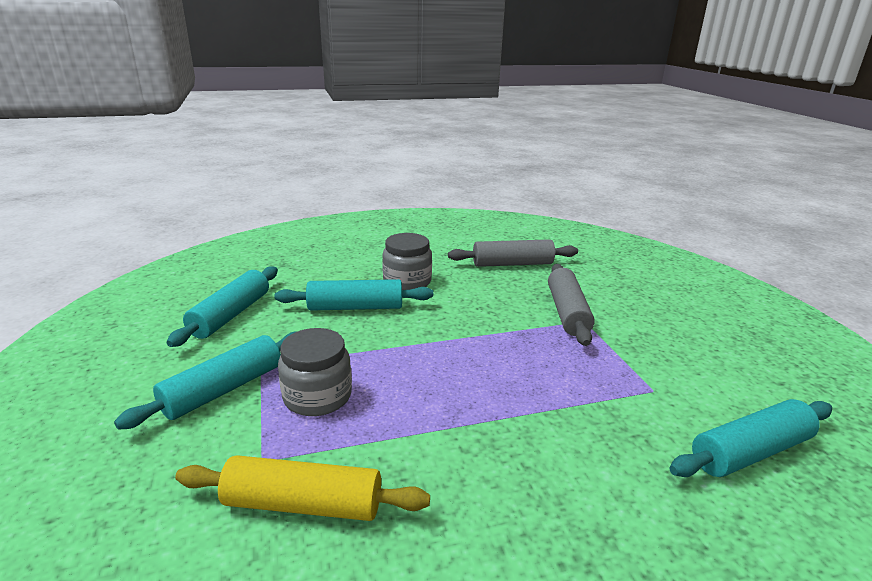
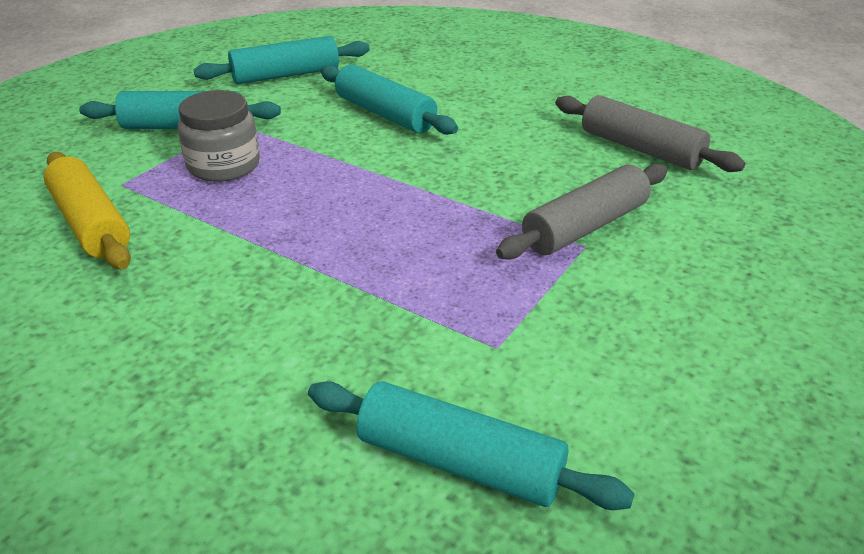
camera: 50 degrees right, 10 degrees up
(407, 281) = (479, 113): grey jar -> none

